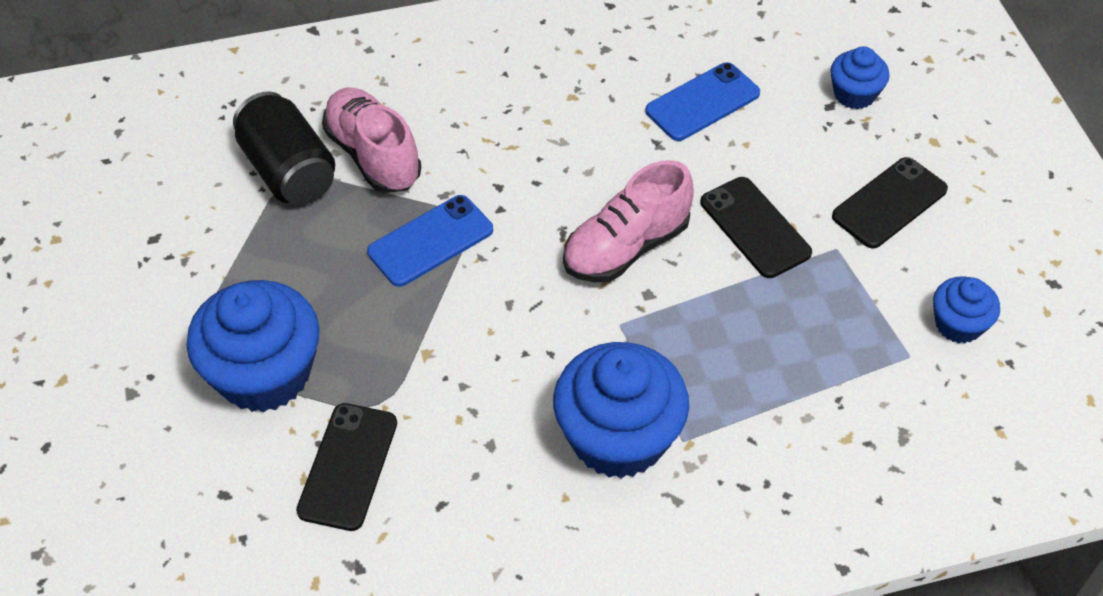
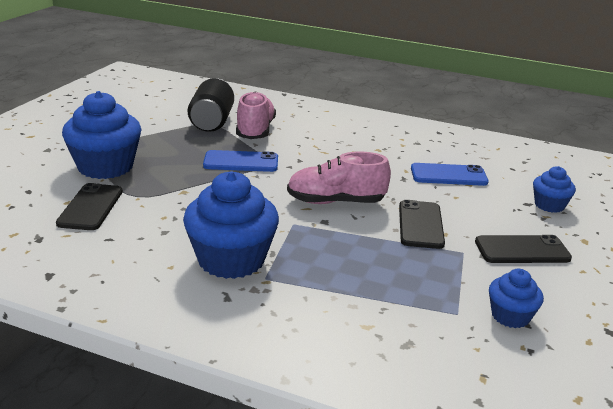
camera: 35 degrees right, 25 degrees down
(348, 466) = (90, 207): black phone -> black phone turned 45 degrees counterclockwise

